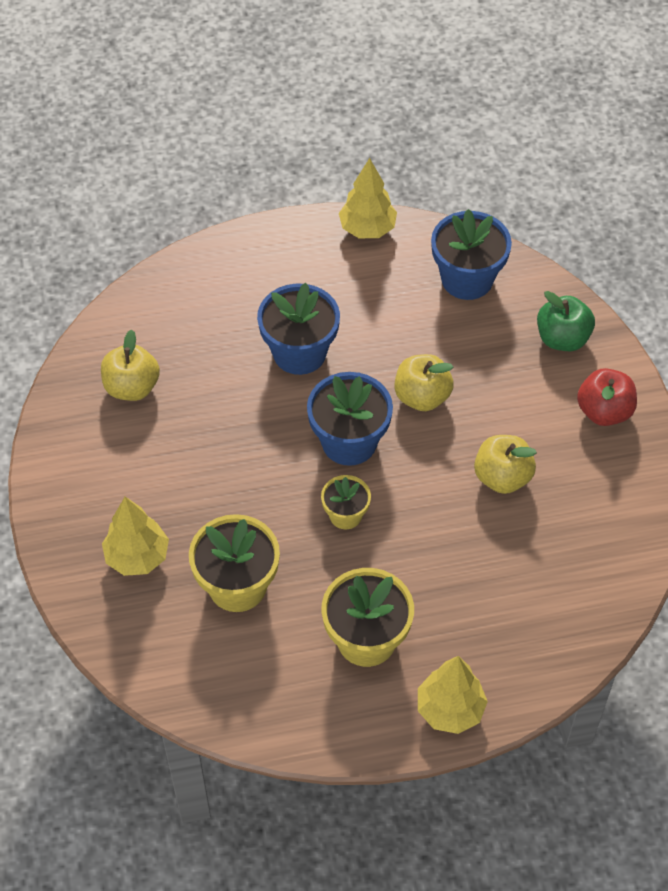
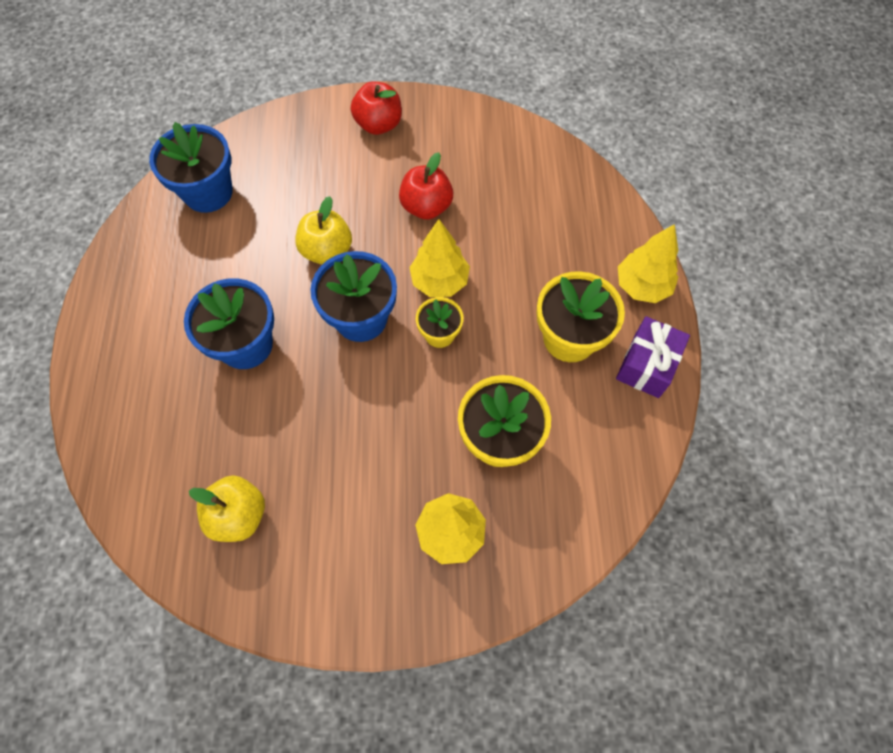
camera: 80 degrees left, 10 degrees up
(348, 720) = (647, 365): none -> purple gift
(367, 229) = (116, 261): yellow tree -> yellow tree (440, 281)
(502, 477) = (426, 207): yellow apple -> red apple
(562, 338) = (297, 136): green apple -> none

